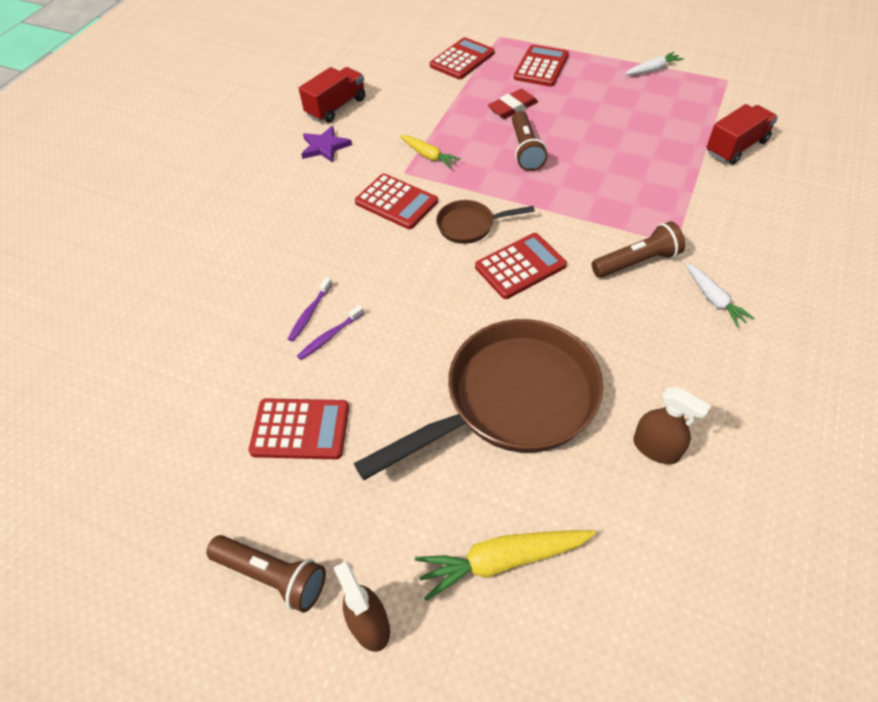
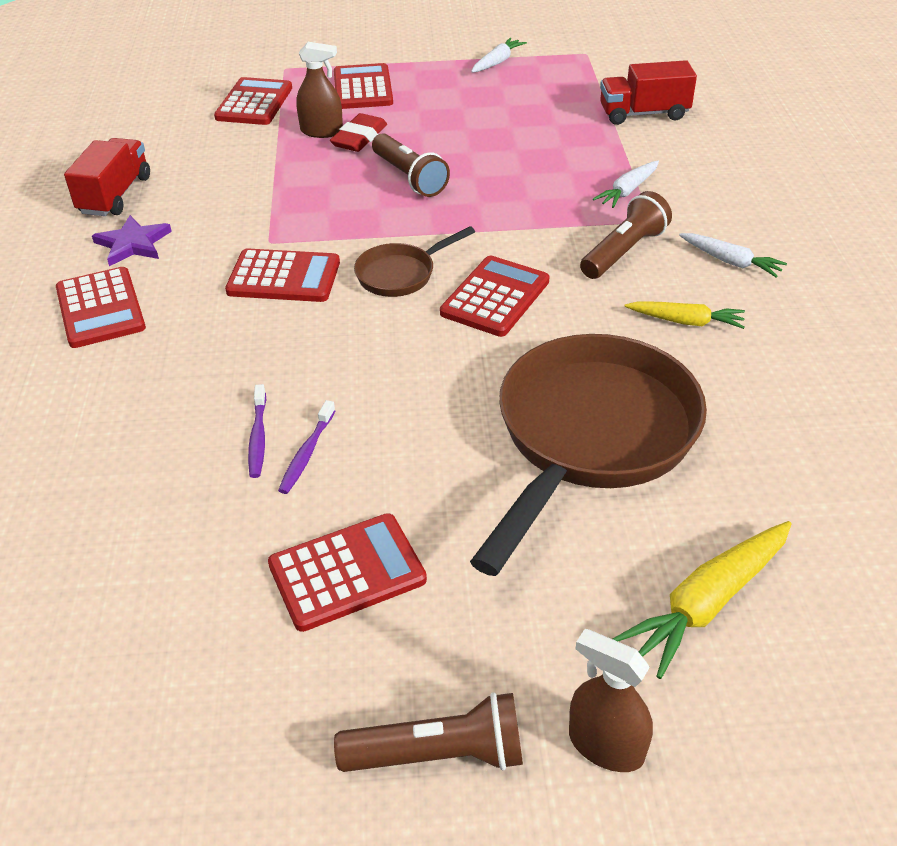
camera: 30 degrees left, 10 degrees down
(280, 187) = (100, 308): none -> red calculator
(429, 156) = (289, 215): yellow carrot -> yellow carrot (686, 321)
(656, 448) = (782, 422): brown spray bottle -> brown spray bottle (321, 131)
(676, 211) = (628, 191): none -> white carrot
(736, 147) = (643, 114): red truck -> red truck turned 120 degrees counterclockwise

